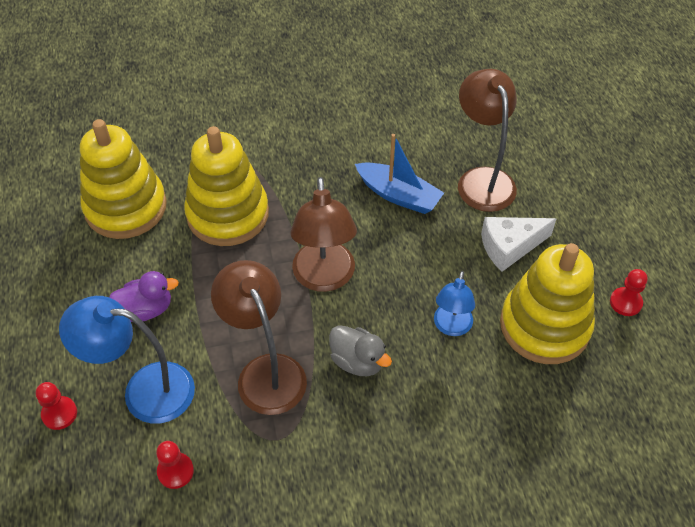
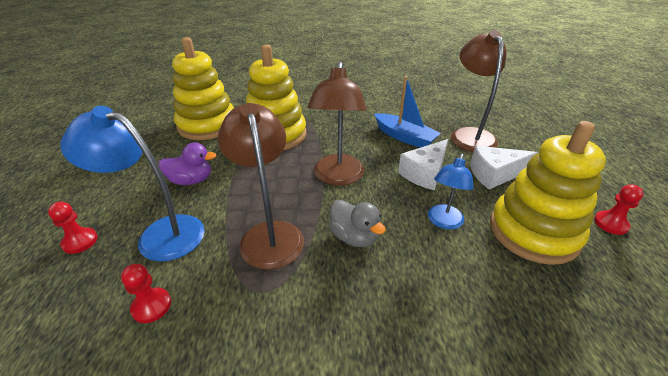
camera: 10 degrees right, 15 degrees down
(427, 257) = (424, 173): none -> white cheese

